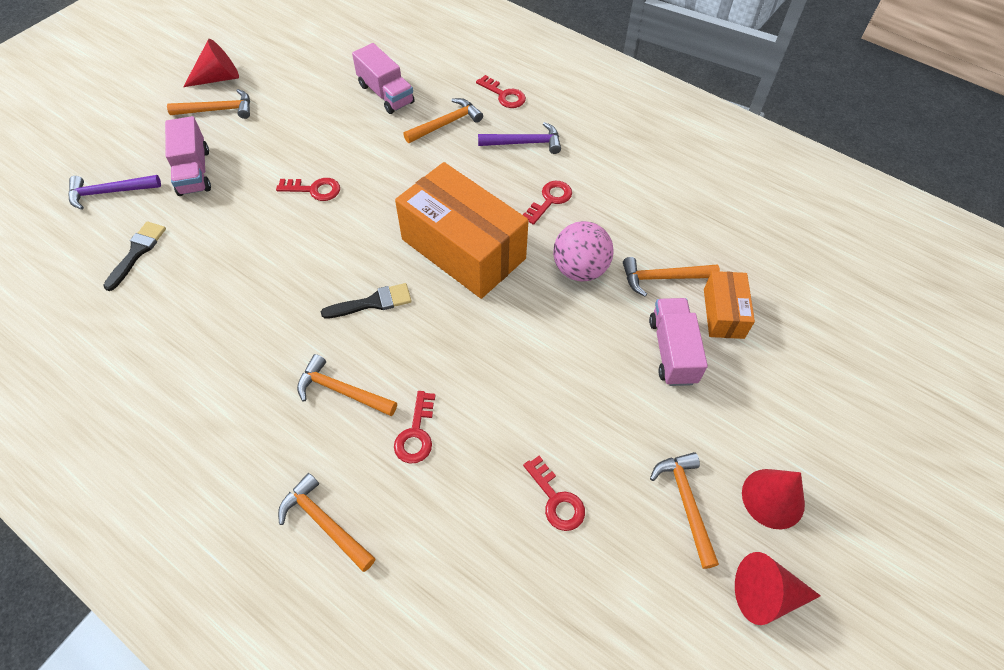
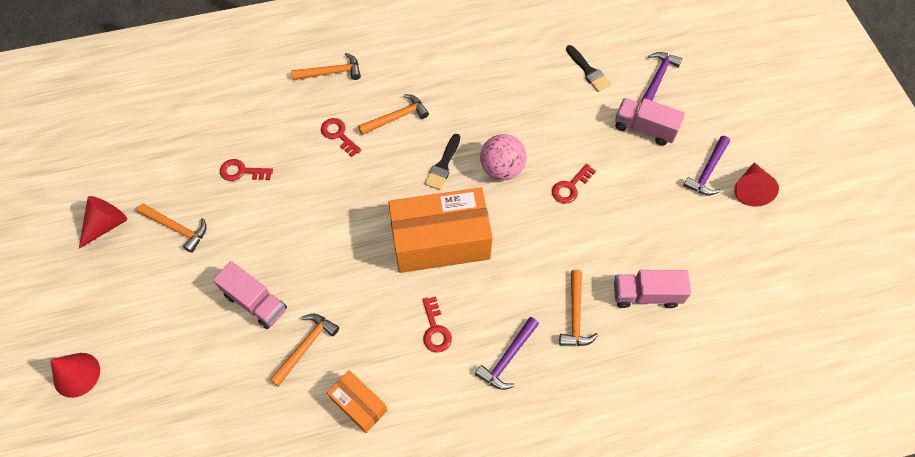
camera: 130 degrees right, 5 degrees up
(218, 110) = (707, 171): orange hammer -> purple hammer
(504, 95) = (577, 386): red key -> none
(580, 269) = (361, 299): pink ball -> pink ball (502, 169)
(723, 313) = (246, 359): orange box -> orange box (359, 404)
(773, 498) = (133, 273): red cone -> red cone (76, 374)

